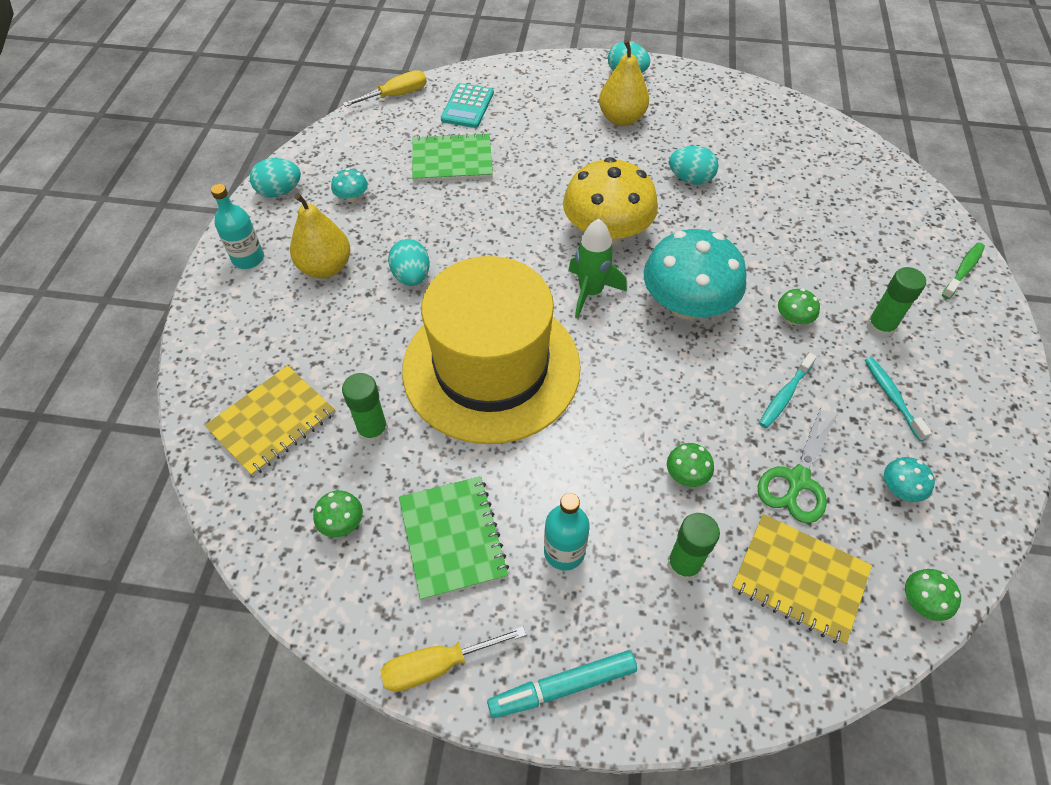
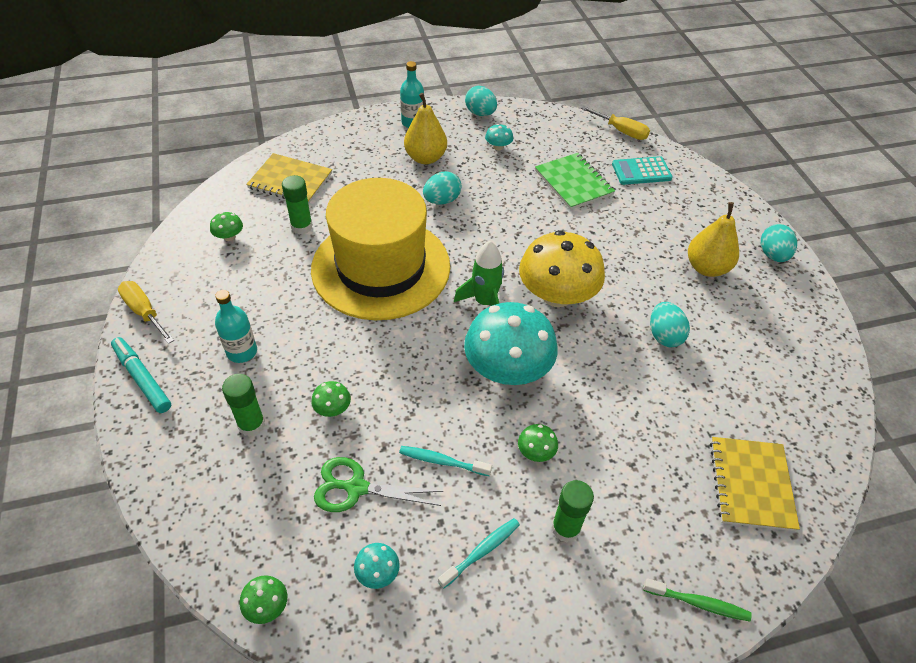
camera: 65 degrees right, 5 degrees down
(452, 538) = (234, 291): green notebook -> none
(799, 579) = (262, 506): yellow notebook -> yellow notebook (751, 484)

